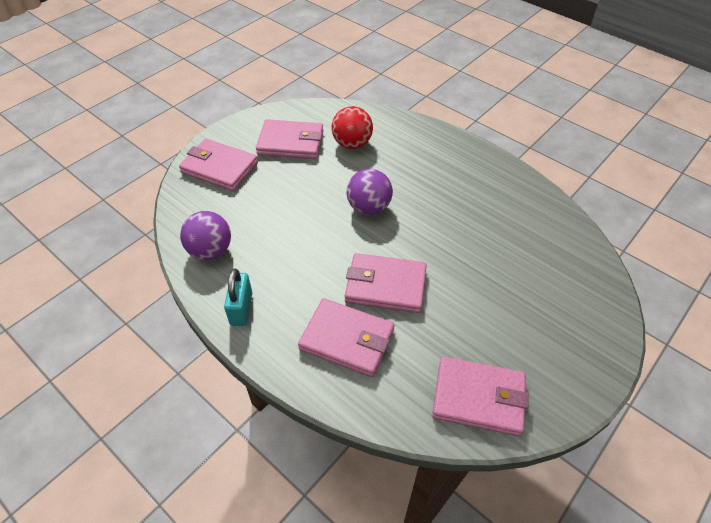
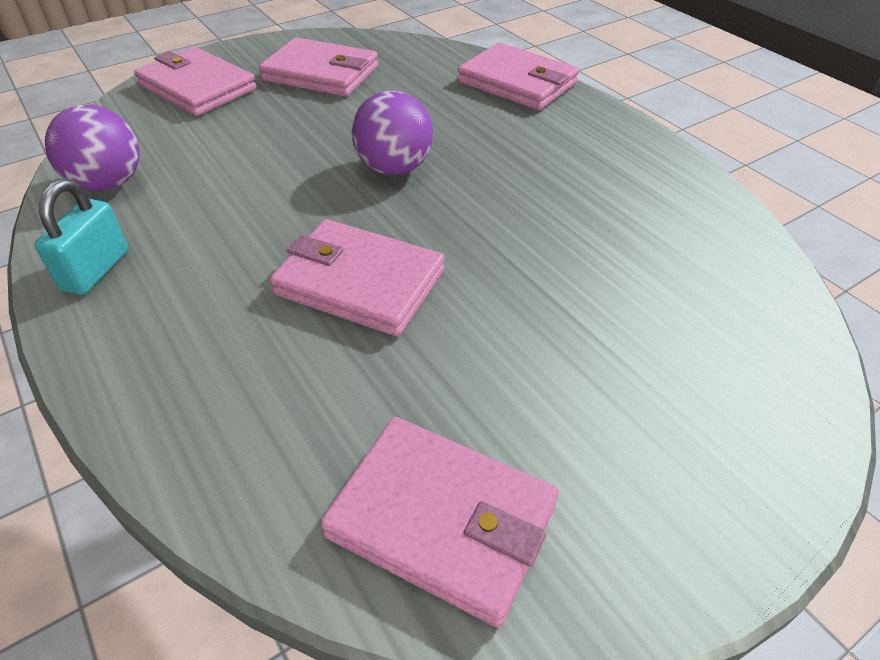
camera: 15 degrees right, 5 degrees down
(347, 339) = (240, 353): pink wallet -> pink wallet (517, 83)
(352, 144) = (414, 87): red ball -> none

